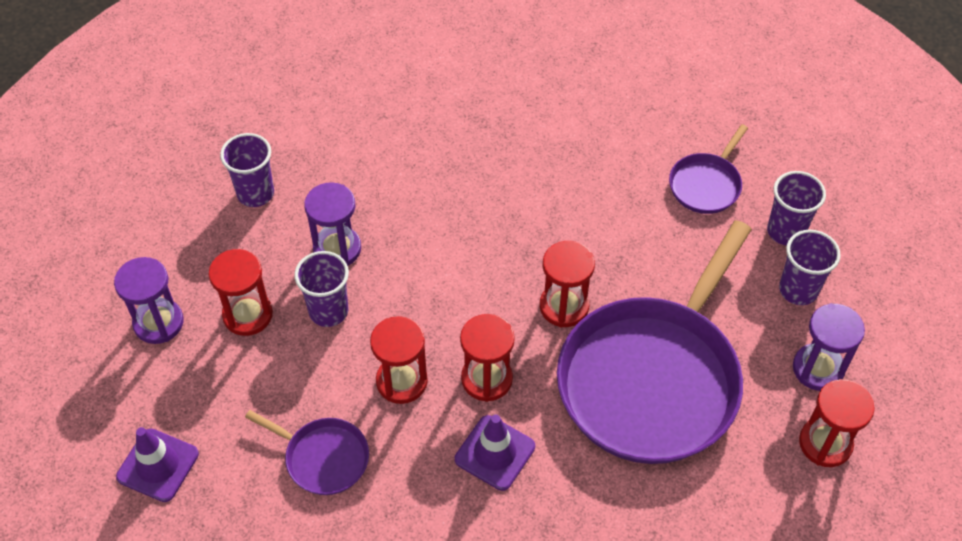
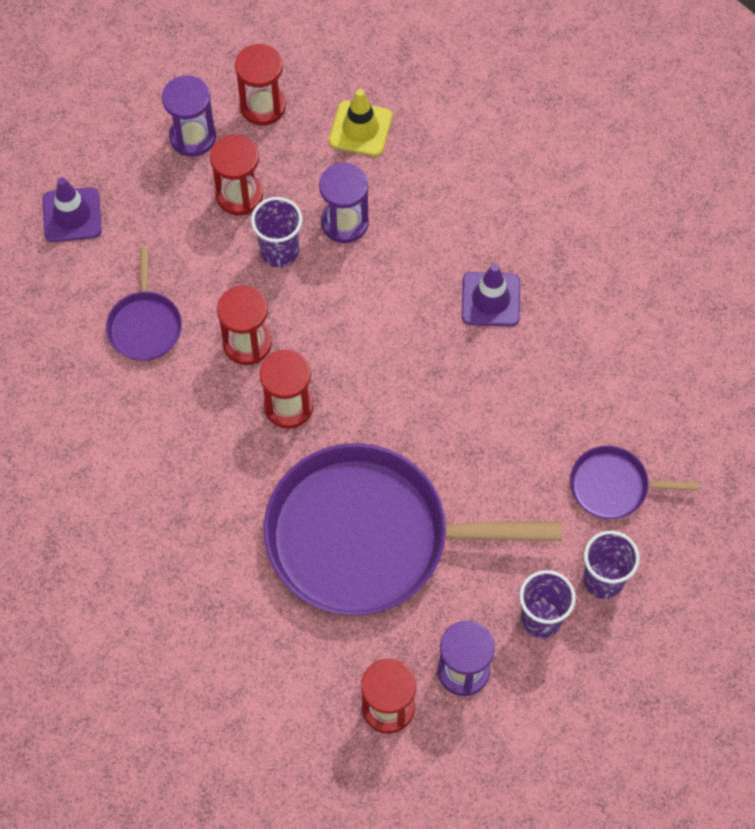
camera: 60 degrees right, 10 degrees up
(255, 193) = (360, 129): purple cup -> yellow traffic cone
(495, 453) = (223, 448): purple traffic cone -> purple traffic cone (490, 299)
(564, 306) = (398, 430): red hourglass -> red hourglass (263, 106)

